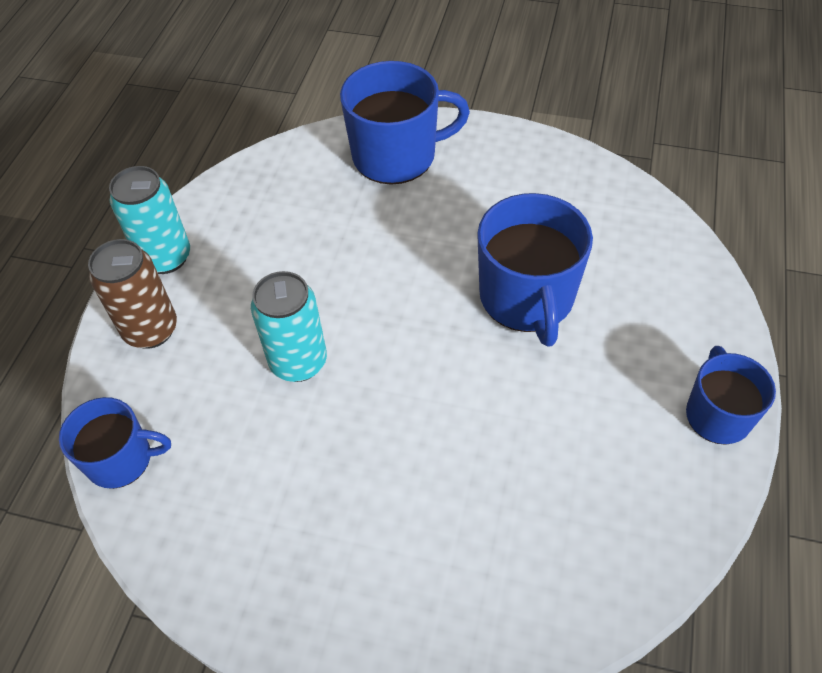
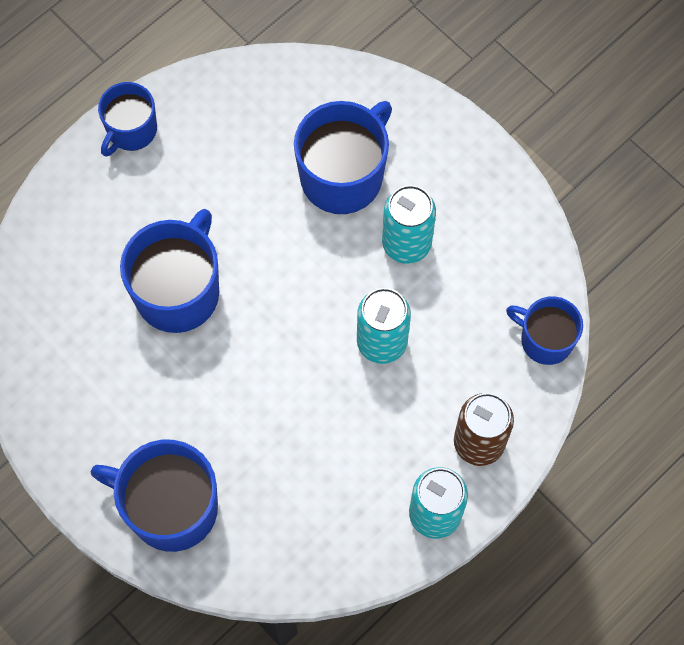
camera: 150 degrees left, 15 degrees up
(333, 472) = (406, 244): none -> turquoise can
(455, 505) = (343, 176): none -> blue mug

